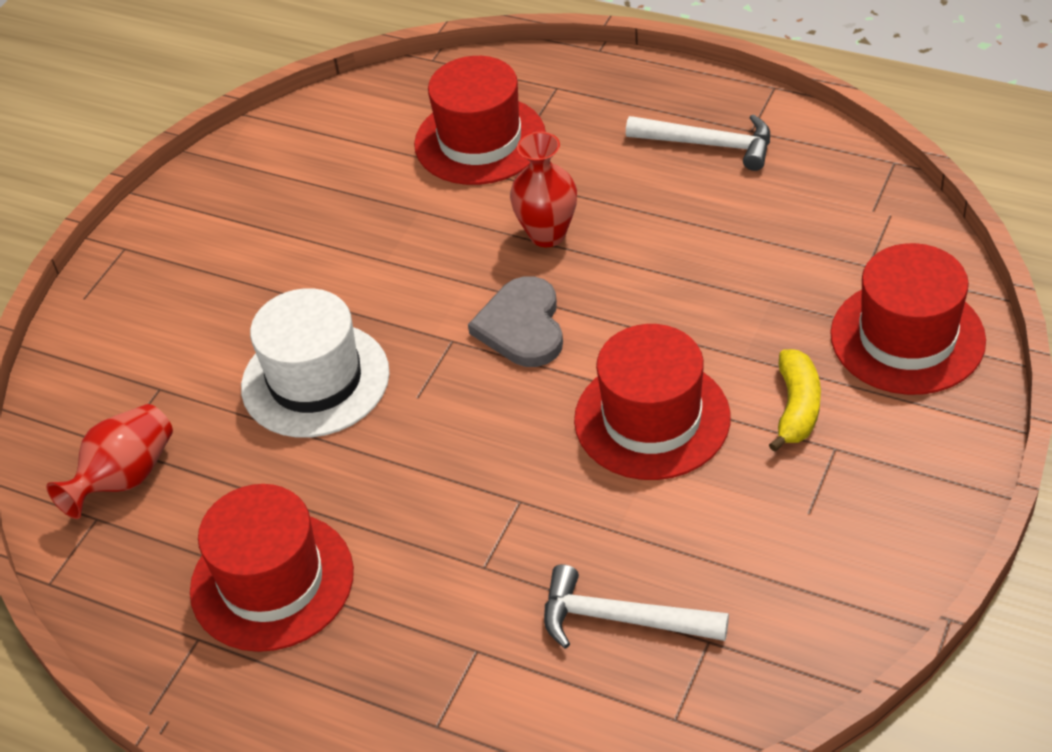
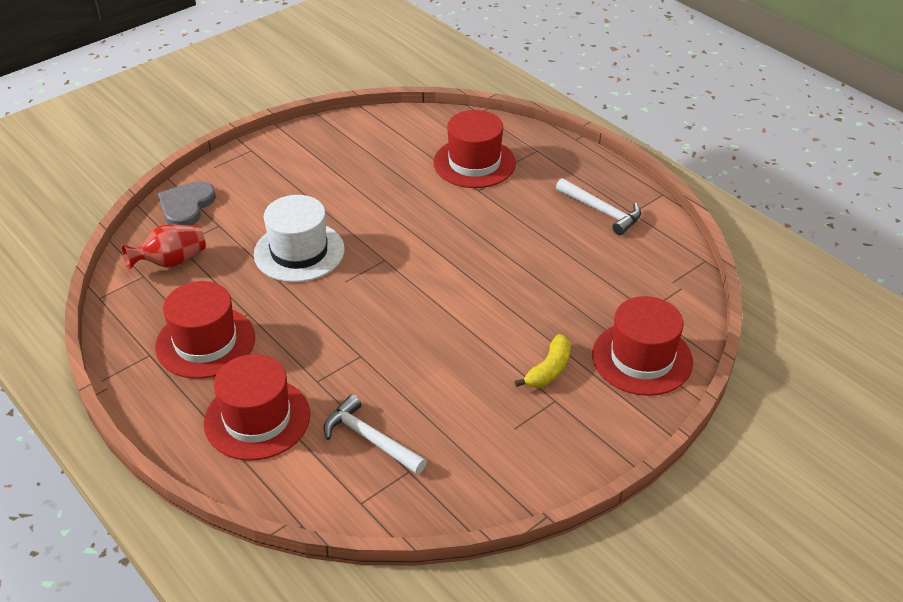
camera: 20 degrees right, 5 degrees down
(522, 326) = (427, 267): grey heart -> grey heart (186, 206)
(547, 234) = (475, 225): red vase -> none
(652, 418) = (463, 343): red hat -> red hat (257, 419)

